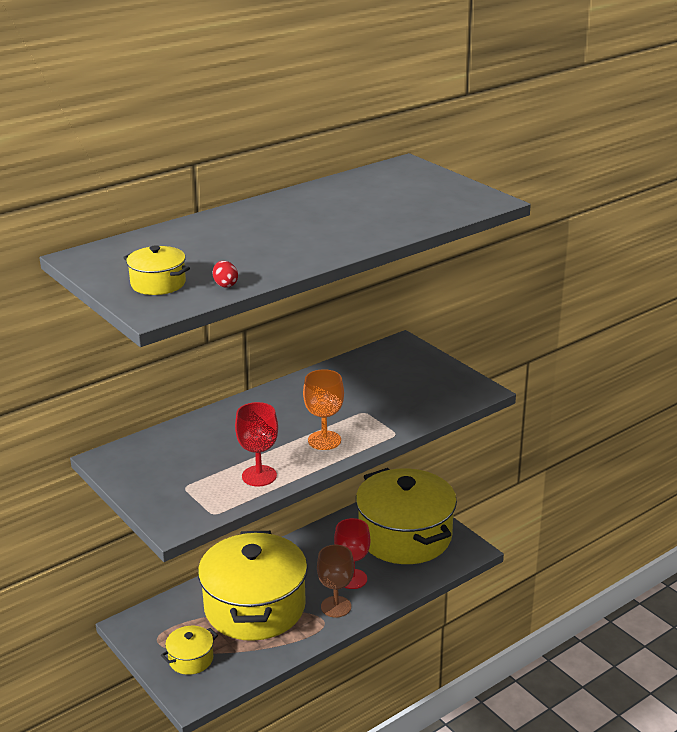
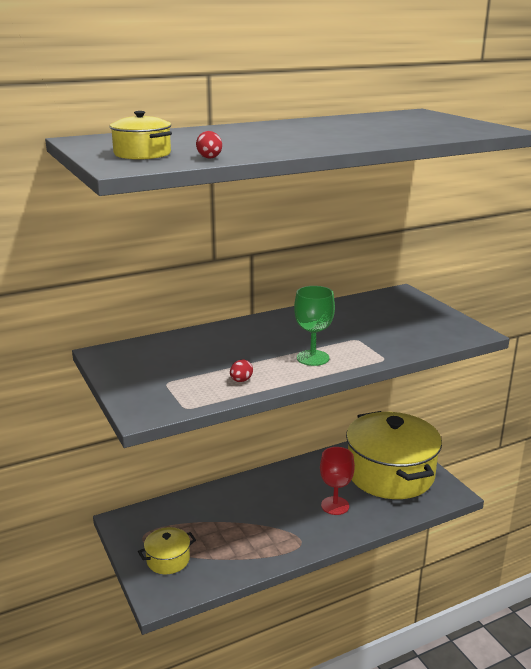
camera: 10 degrees right, 5 degrees down
(255, 607) = (239, 520): yellow pot -> none
(259, 476) = (241, 380): red goblet -> red egg
(324, 440) = (312, 358): orange goblet -> green goblet
(336, 607) = (315, 529): brown goblet -> none

